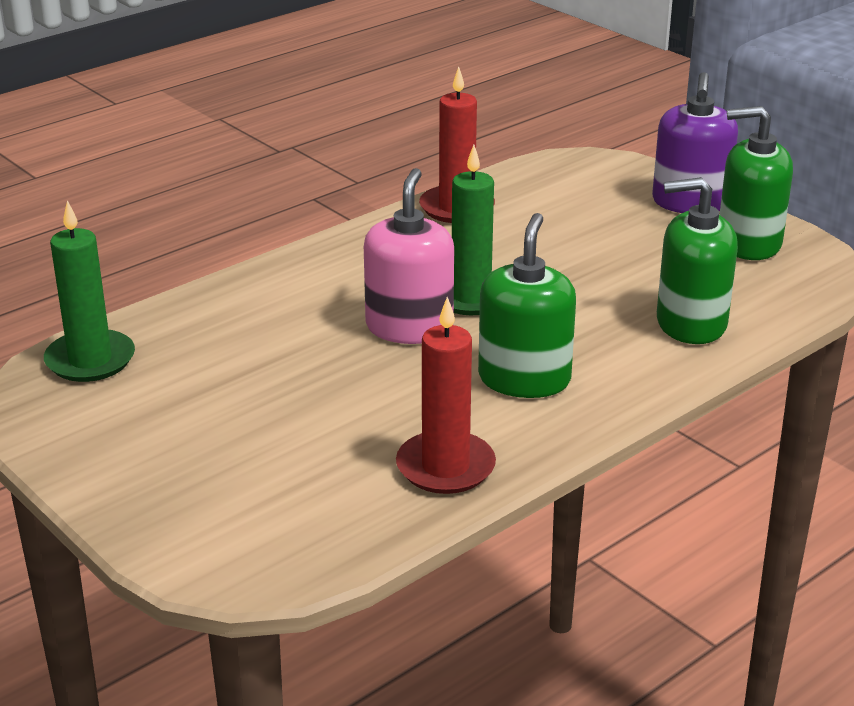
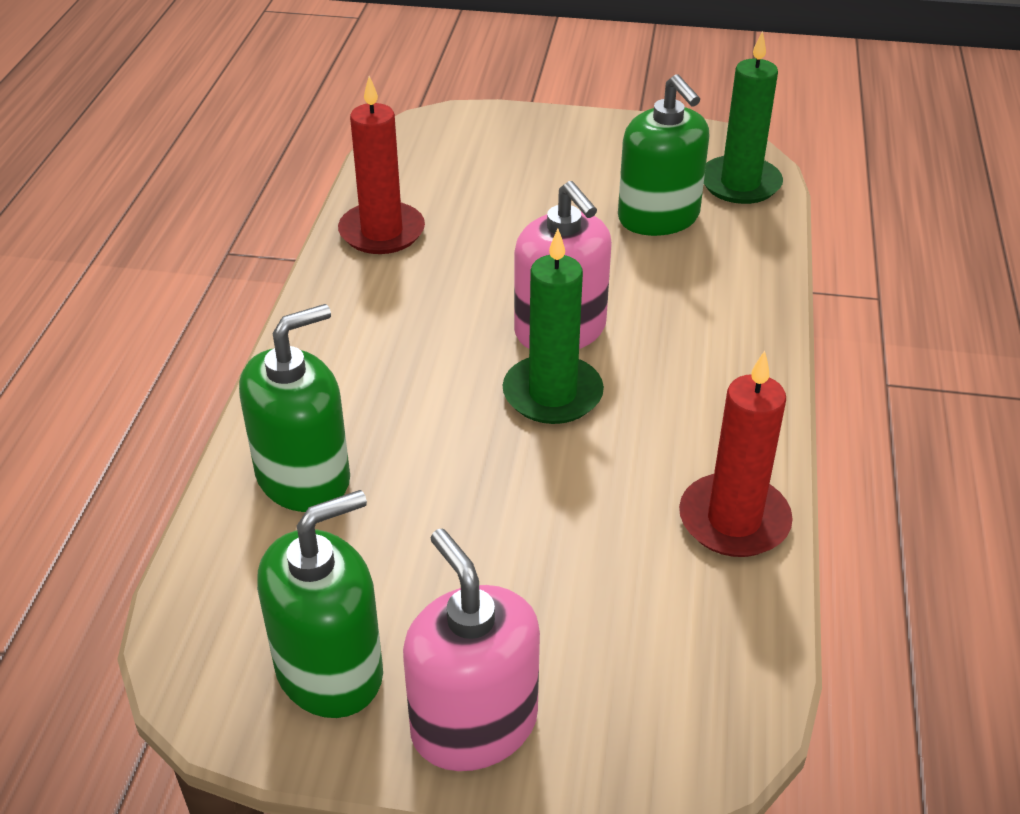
camera: 140 degrees right, 10 degrees up
(524, 379) = (402, 329): green soap dispenser -> green soap dispenser (658, 217)
(690, 202) = (474, 724): purple soap dispenser -> pink soap dispenser

